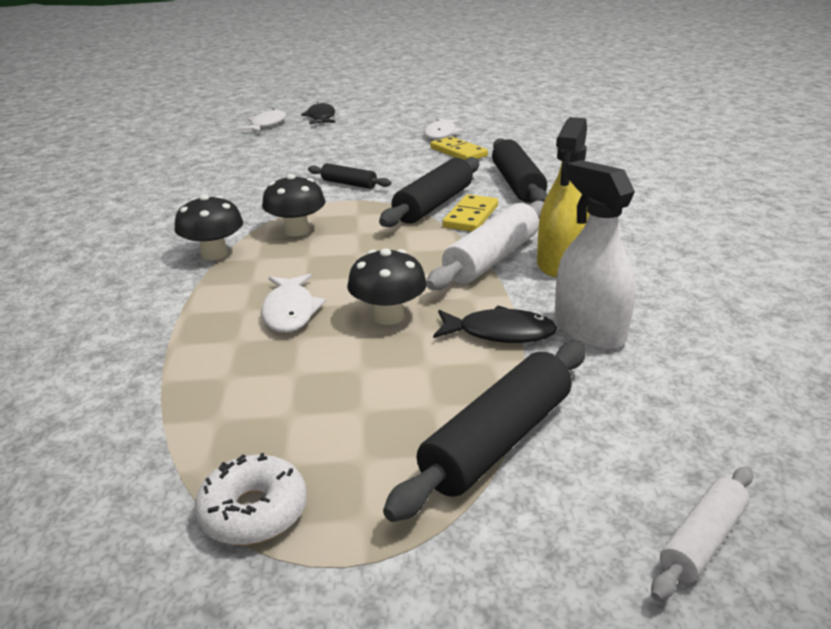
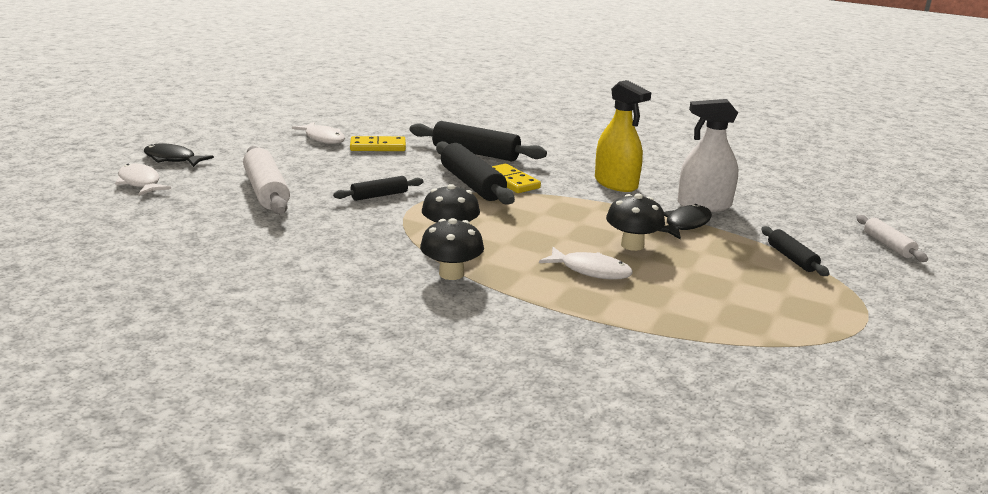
camera: 60 degrees left, 5 degrees down
(253, 511) = (813, 331): white donut -> none
(492, 259) = (586, 197): white rolling pin -> white rolling pin (266, 191)
(497, 441) = (791, 258): black rolling pin -> black rolling pin, size x0.56

